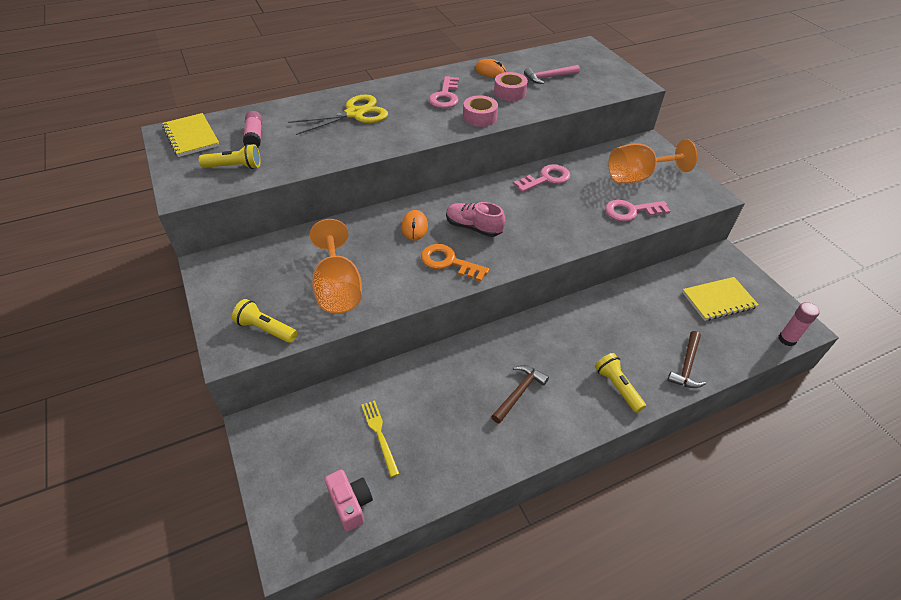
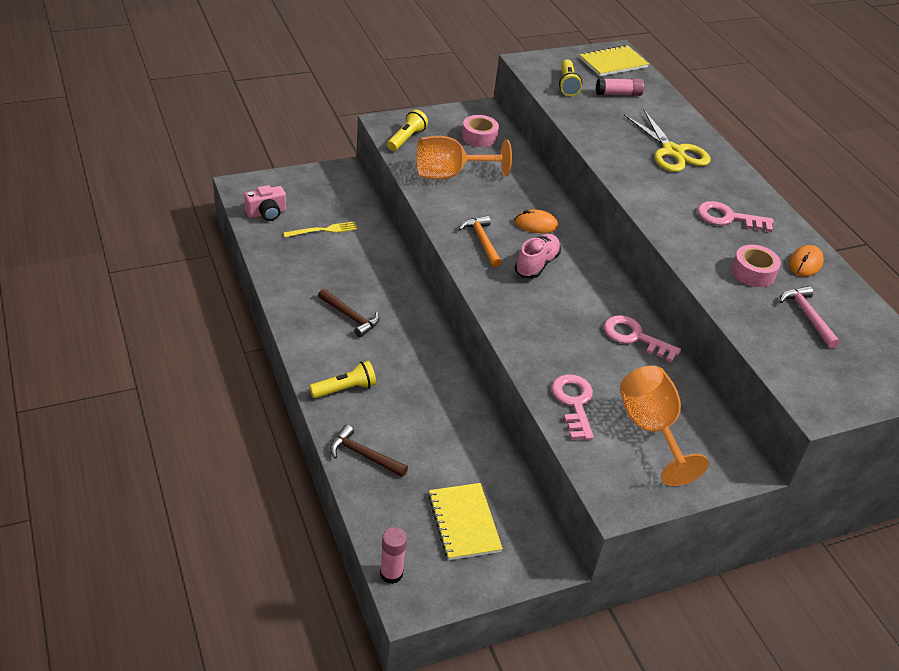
camera: 90 degrees right, 5 degrees down
(448, 262) = (482, 241): orange key -> orange hammer
(480, 117) = (685, 239): pink tape -> pink tape (479, 137)
(546, 178) = (634, 337): pink key -> pink key turned 150 degrees clockwise

